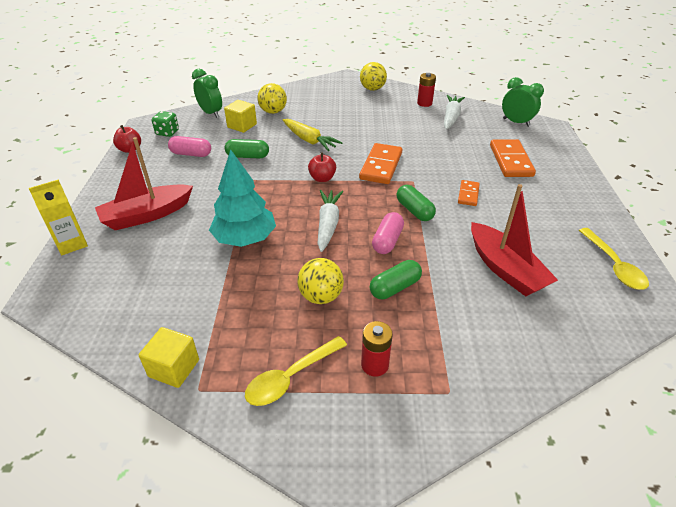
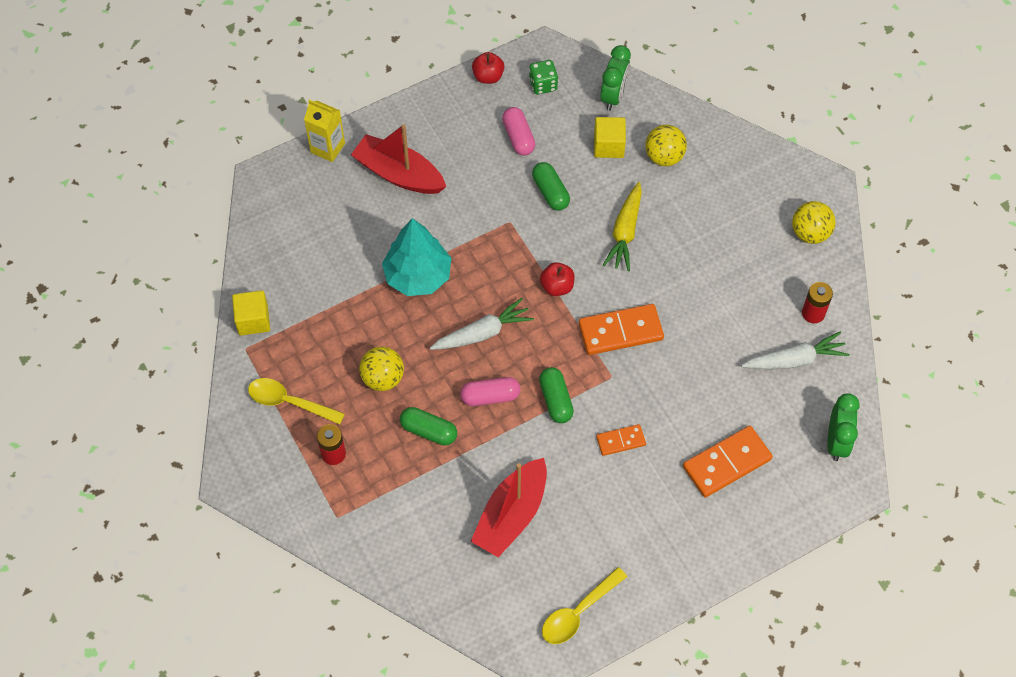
camera: 60 degrees right, 20 degrees up
(414, 210) = (556, 400): green capsule -> green capsule turned 45 degrees counterclockwise

